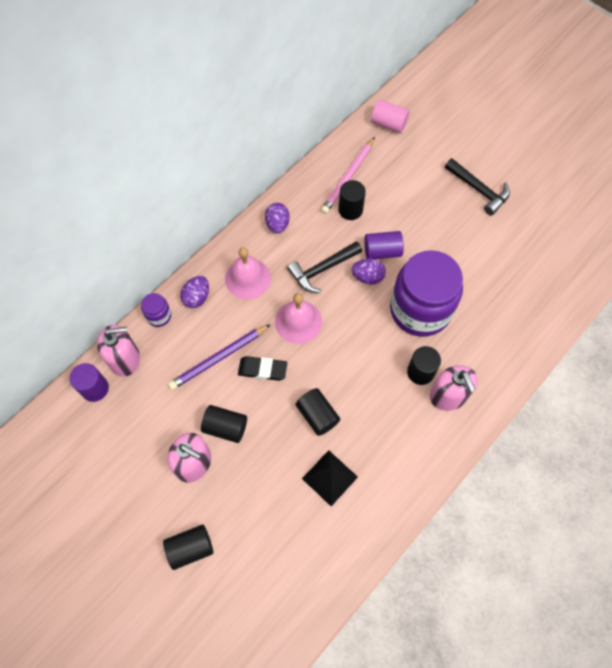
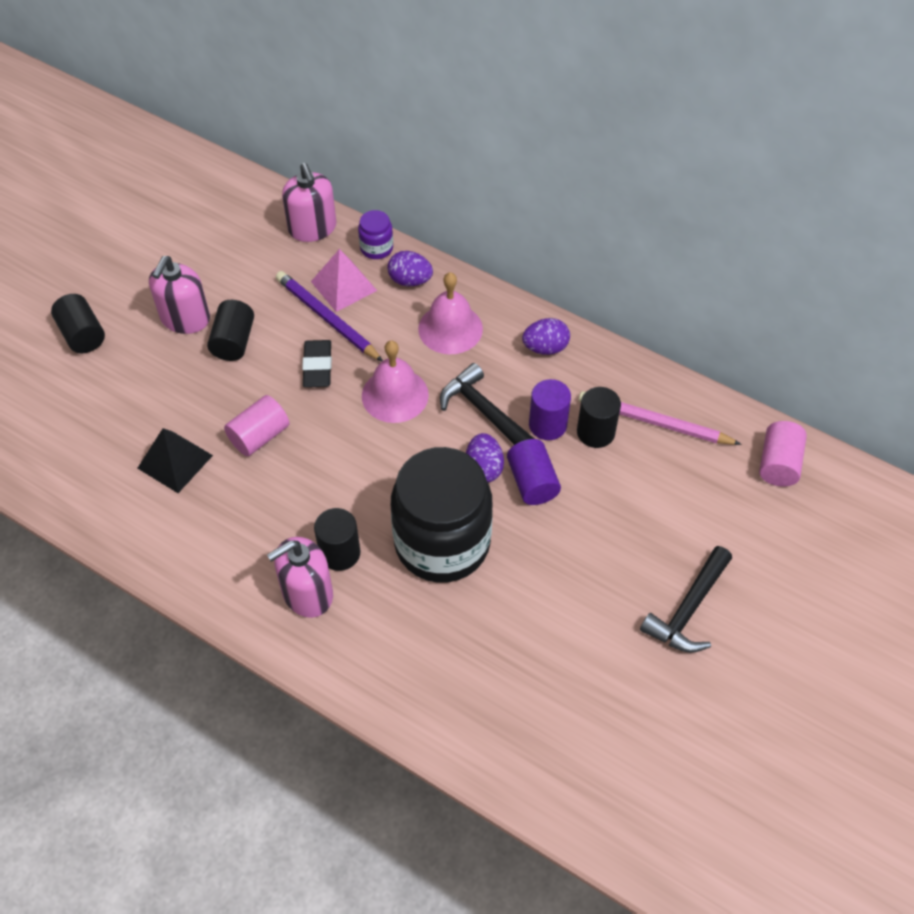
camera: 80 degrees right, 10 degrees down
(95, 388) = (270, 210): purple cylinder -> purple cylinder (547, 425)
(190, 343) = (343, 286): none -> pink pyramid
(317, 415) = (259, 436): black cylinder -> pink cylinder
(420, 310) = (442, 543): purple jar -> black jar

